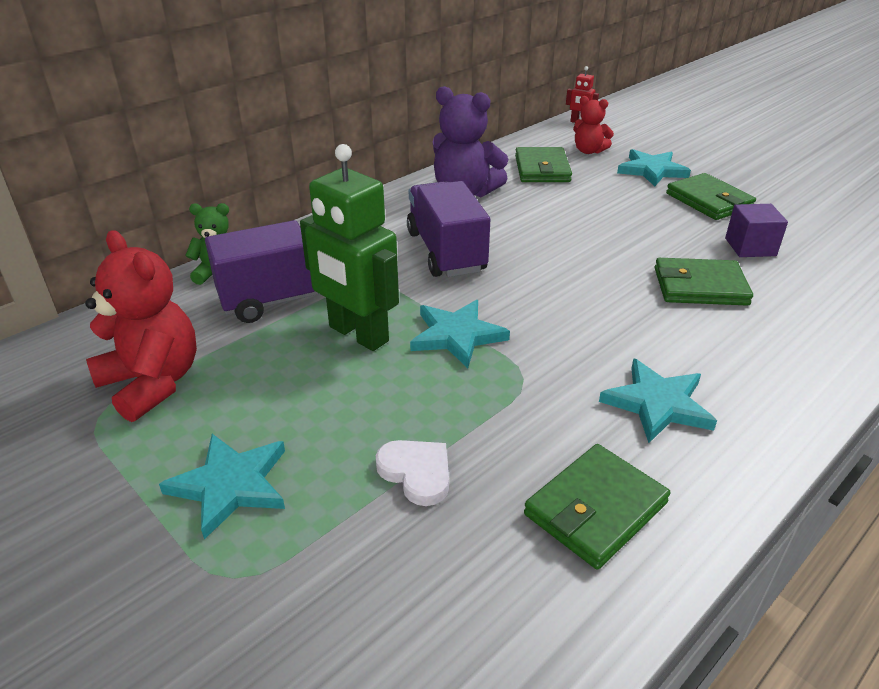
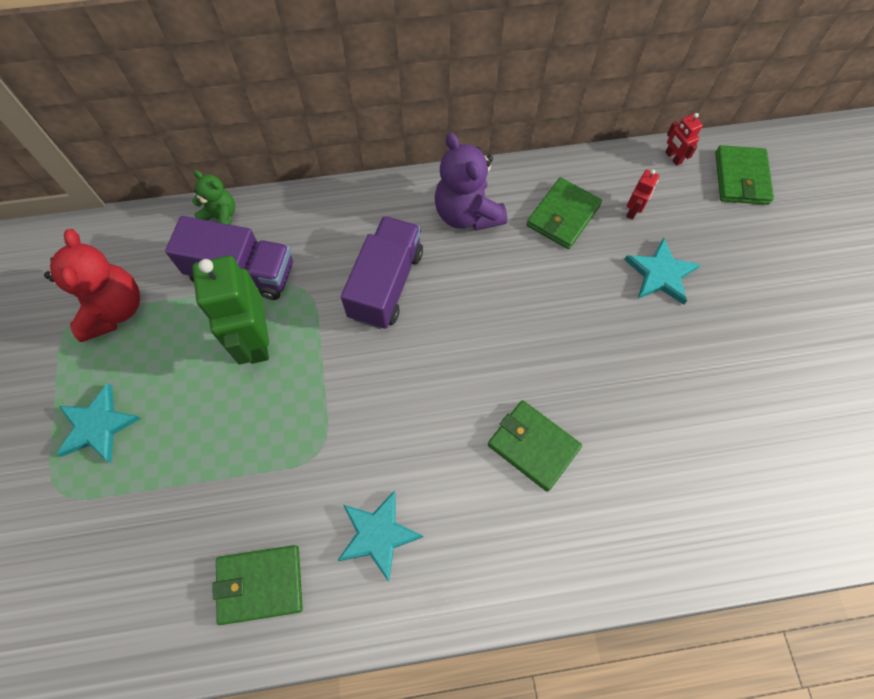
camera: 35 degrees right, 30 degrees up
(416, 473) = (192, 486): white heart -> none
(457, 336) = (314, 383): turquoise star -> none
(589, 151) = (633, 211): red teddy bear -> red robot
(709, 201) = (664, 348): green wallet -> green wallet (741, 178)
(750, 247) = (628, 428): purple cube -> none

